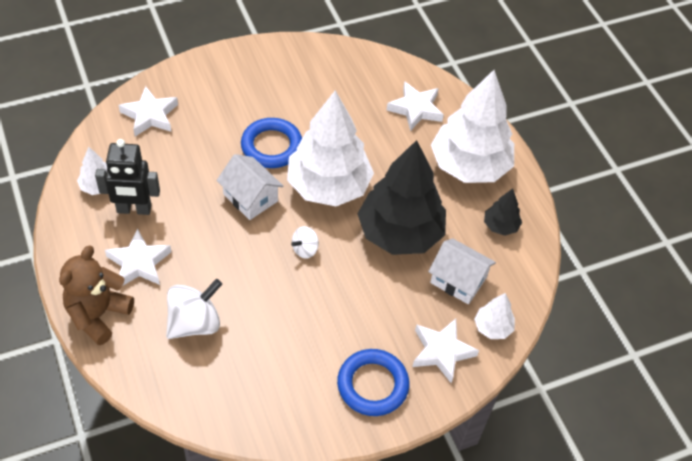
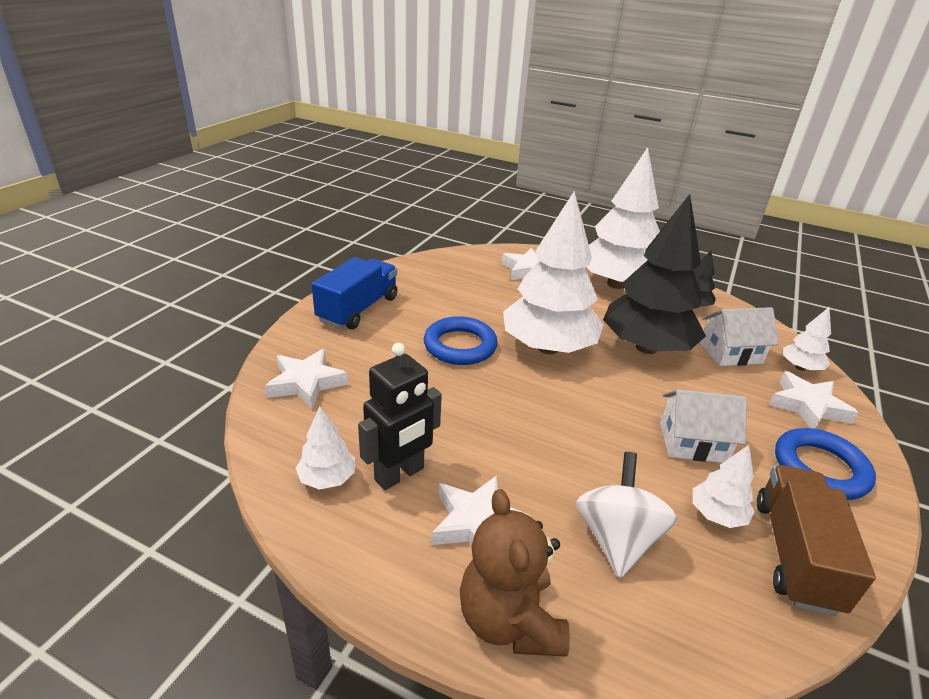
camera: 40 degrees left, 20 degrees down
(243, 72) = (358, 309): none -> blue truck
(250, 197) = (499, 392): white house -> white house (693, 442)
(265, 355) = (717, 515): none -> white tree
(273, 403) = (795, 554): none -> brown truck
(305, 249) = (603, 402): white spinning top -> none

